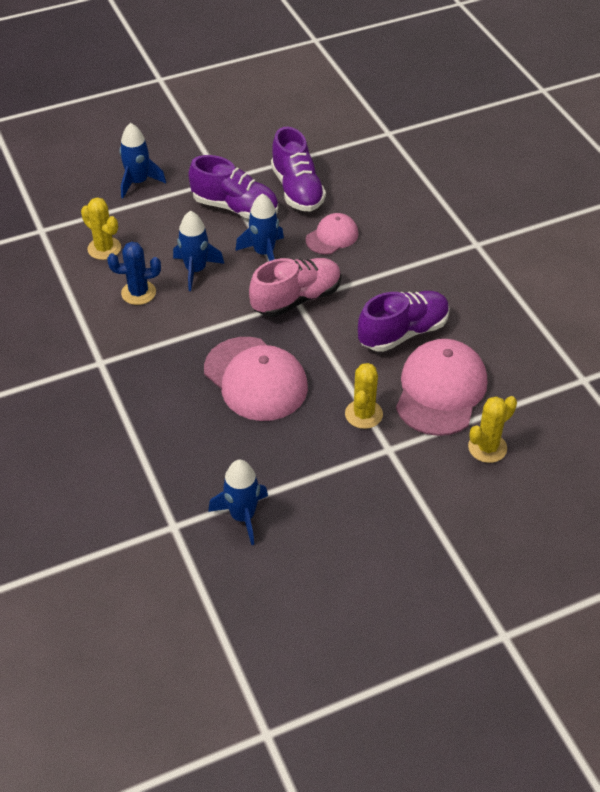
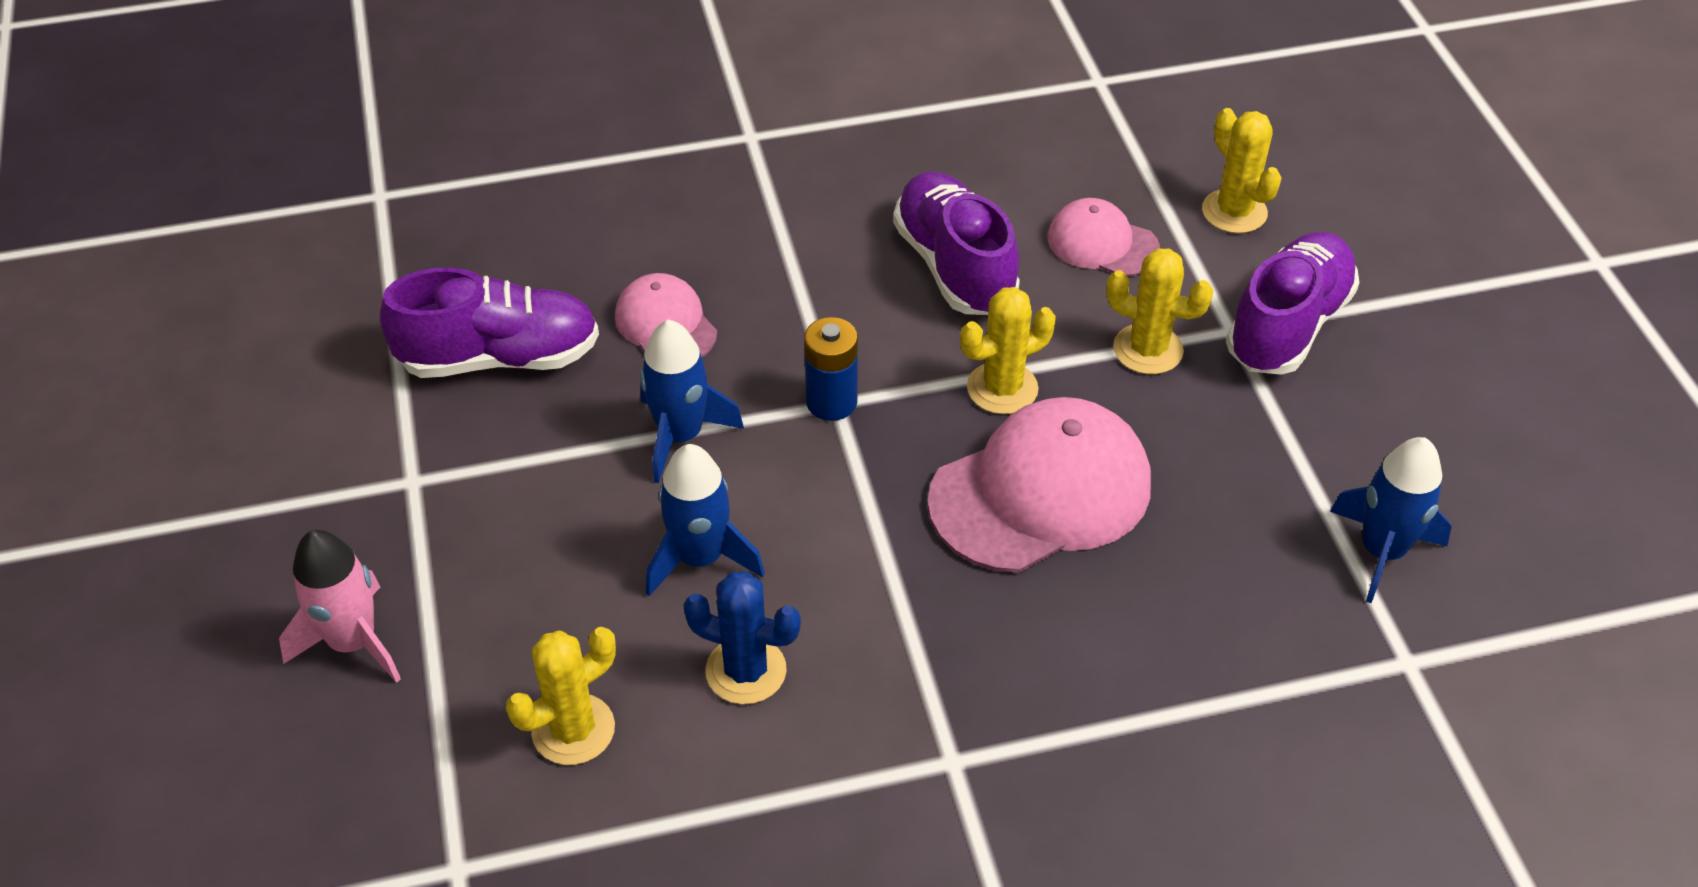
camera: 80 degrees left, 0 degrees up
(138, 182) = (353, 642): blue rocket -> pink rocket
(138, 293) = (746, 671): blue cactus -> blue cactus turned 75 degrees counterclockwise
(235, 207) = (518, 467): purple shoe -> purple shoe (1287, 325)
(296, 299) = (831, 402): pink shoe -> blue battery
(321, 359) = (1002, 388): none -> yellow cactus
(440, 390) = (1102, 243): pink cap -> pink cap, size x0.55

